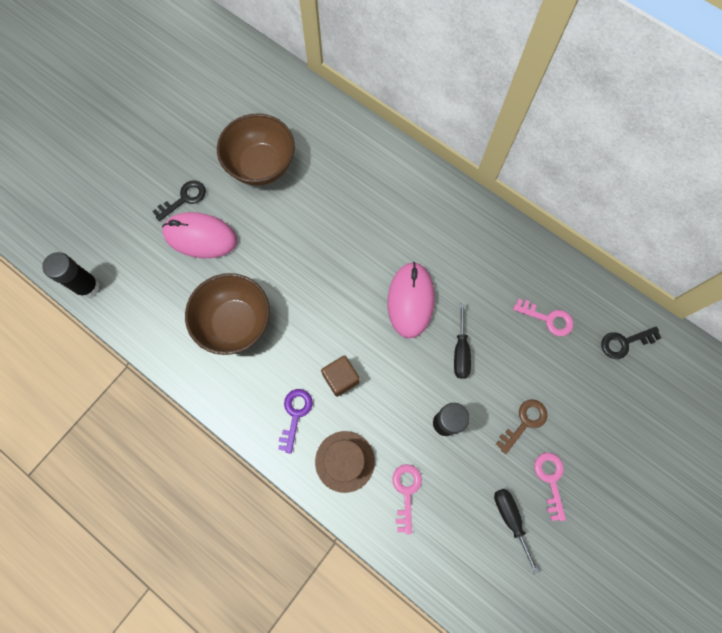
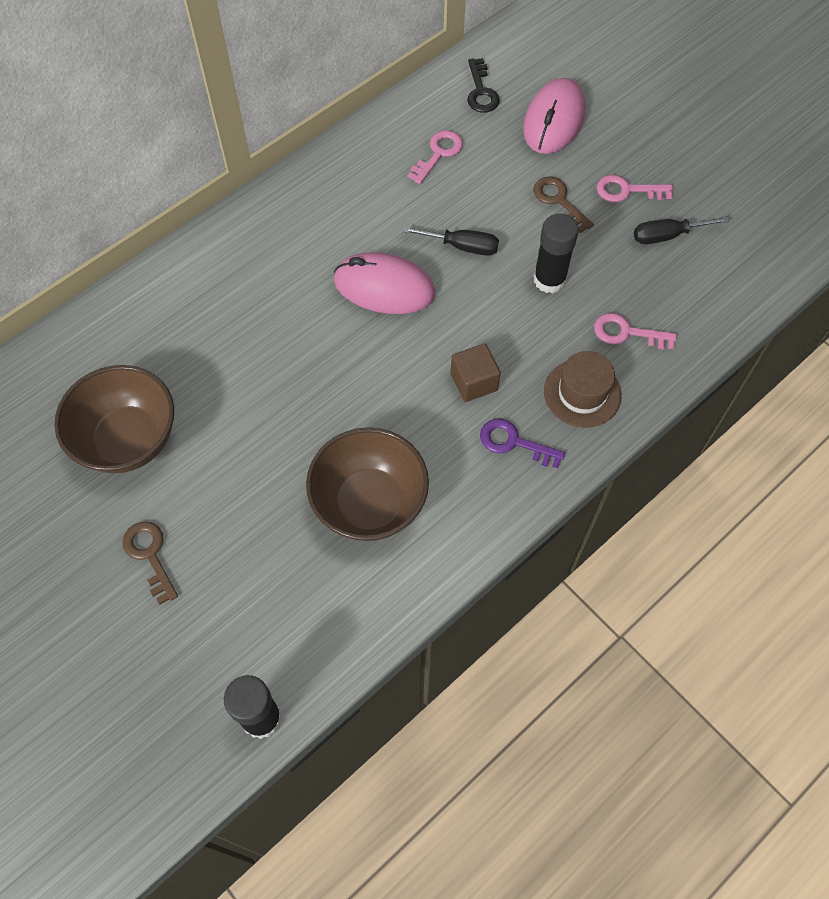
camera: 80 degrees left, 10 degrees down
(184, 198) = (150, 555): black key -> brown key
(200, 237) = (222, 538): pink mouse -> pink mouse (554, 120)

